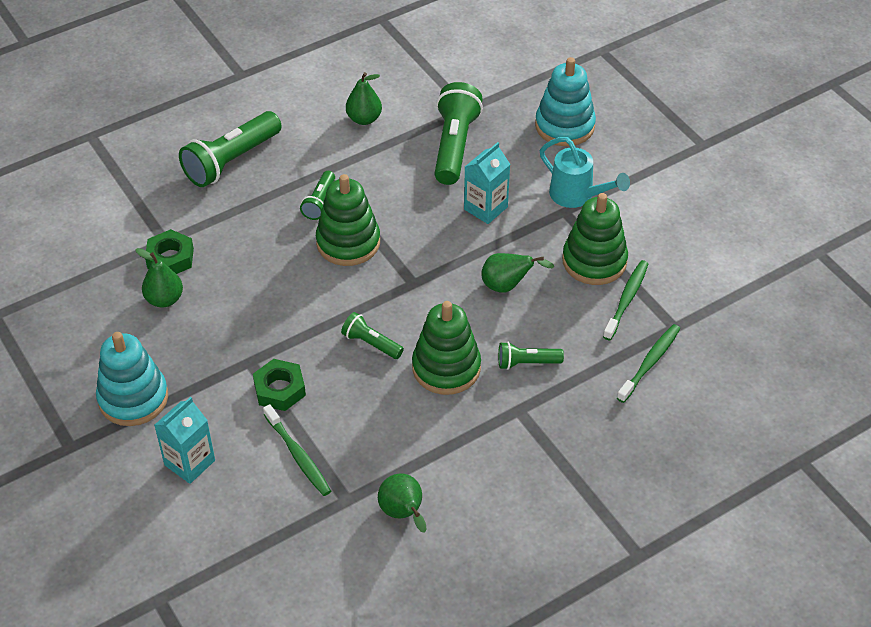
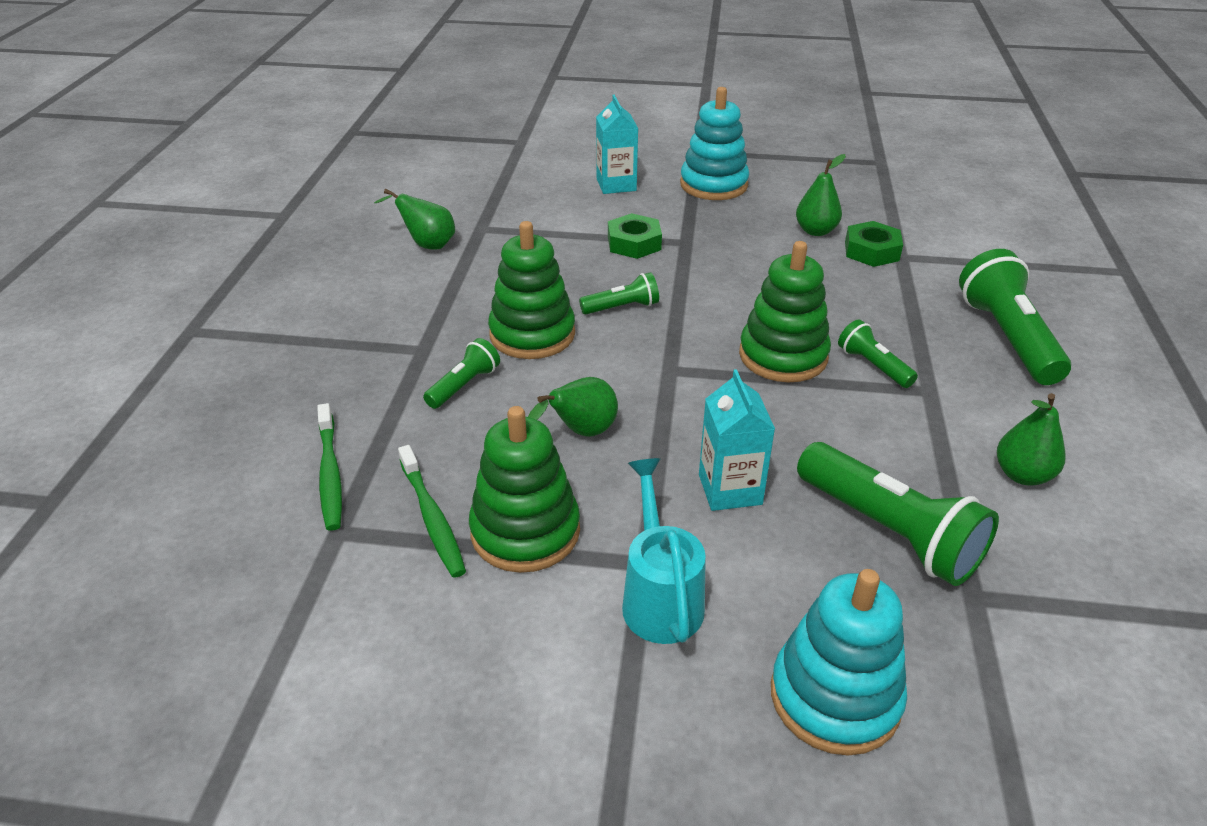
camera: 130 degrees right, 10 degrees down
(298, 455) = (554, 225): green toothbrush -> none
(576, 195) = (660, 598): turquoise watering can -> turquoise watering can turned 90 degrees clockwise

